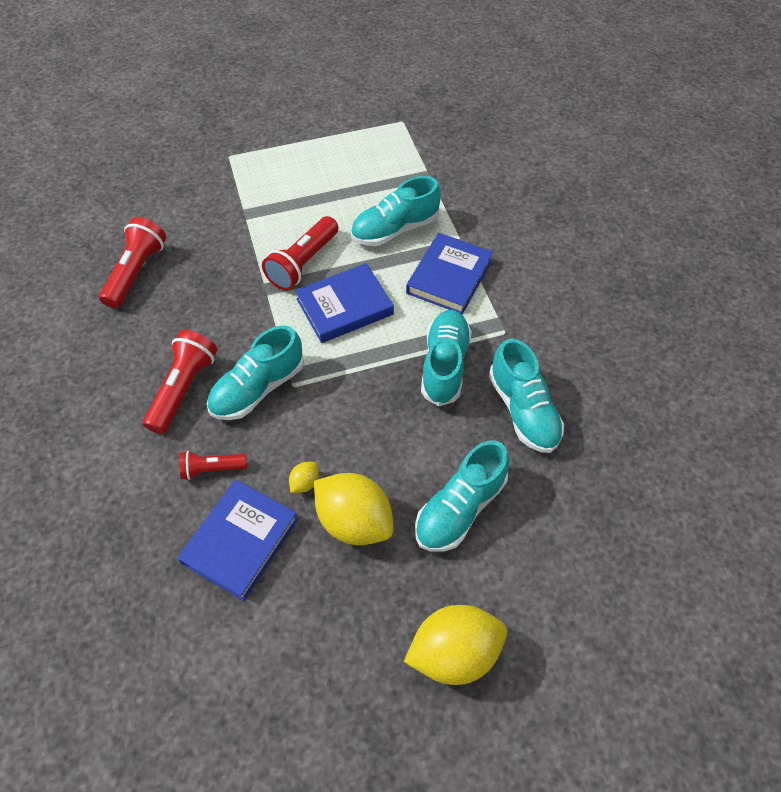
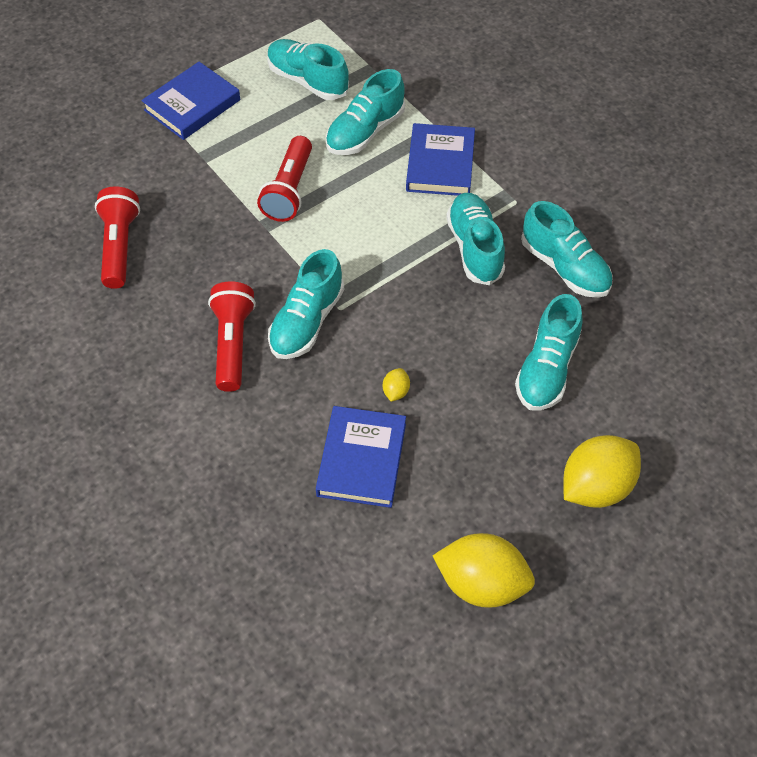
camera: 20 degrees left, 0 degrees up
(212, 469) = (301, 407): red flashlight -> none
(344, 306) = (352, 221): blue book -> blue book (192, 105)
(354, 521) = (458, 409): yellow lemon -> yellow lemon (481, 583)
(367, 171) = (307, 81): none -> turquoise shoe

